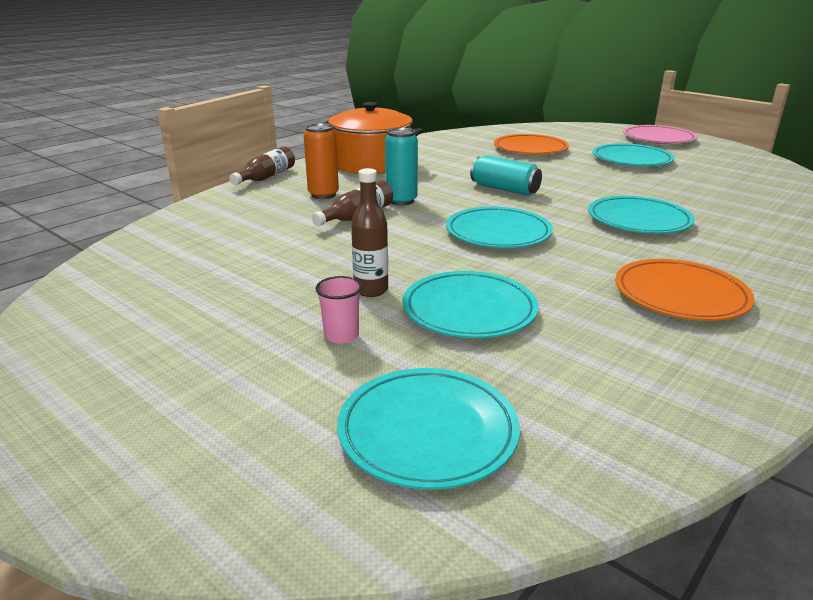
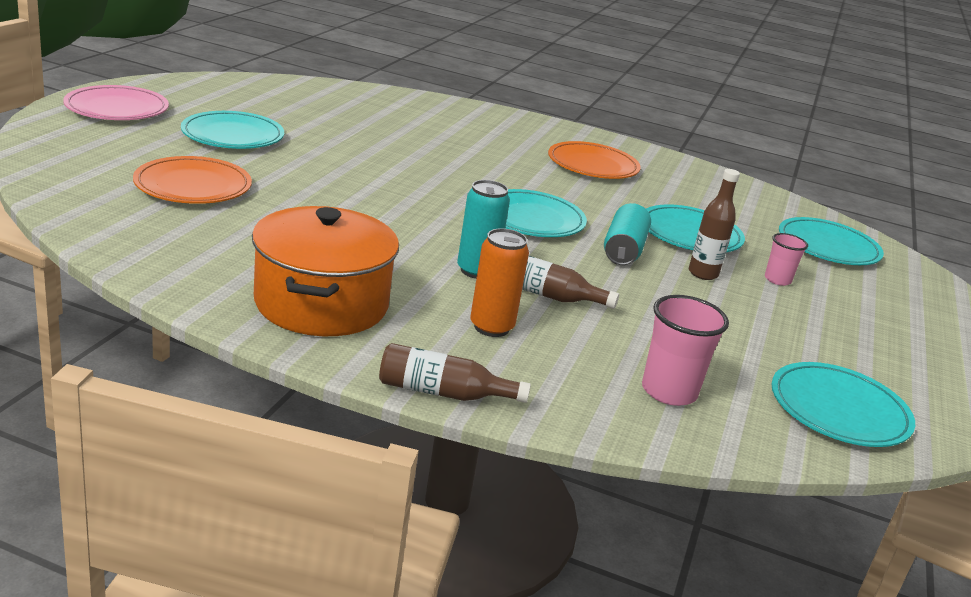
camera: 115 degrees left, 0 degrees up
(211, 229) = (669, 391): none -> pink cup
(504, 189) = (393, 211): turquoise can -> turquoise can (623, 250)
(638, 220) = (449, 158): turquoise plate -> turquoise plate (839, 410)

